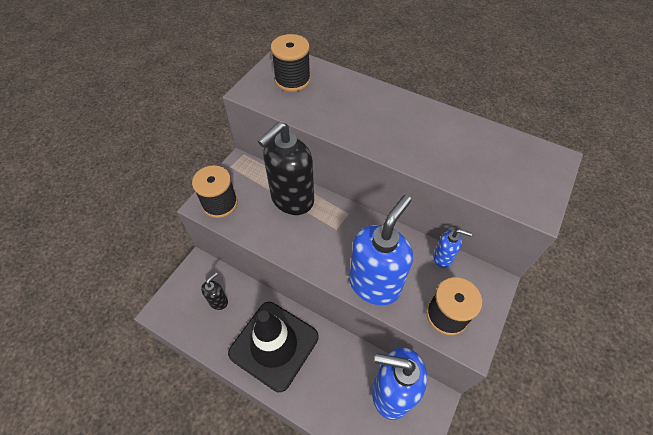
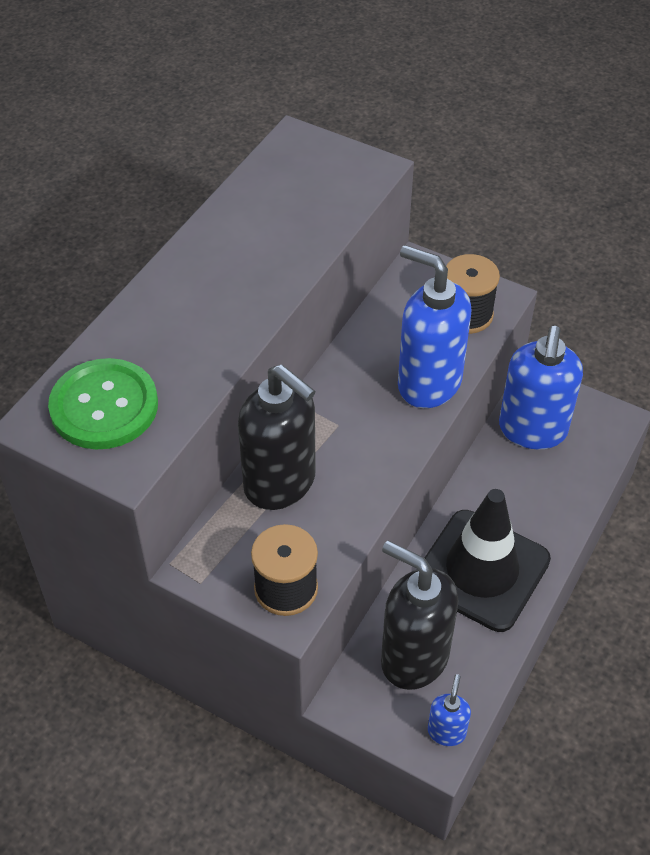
camera: 90 degrees left, 5 degrees down
(218, 301) = (414, 658): black soap dispenser -> black soap dispenser, size x2.12
(292, 80) = (104, 406): black spool -> green button
(443, 258) = (384, 309): blue soap dispenser -> blue soap dispenser (446, 732)

